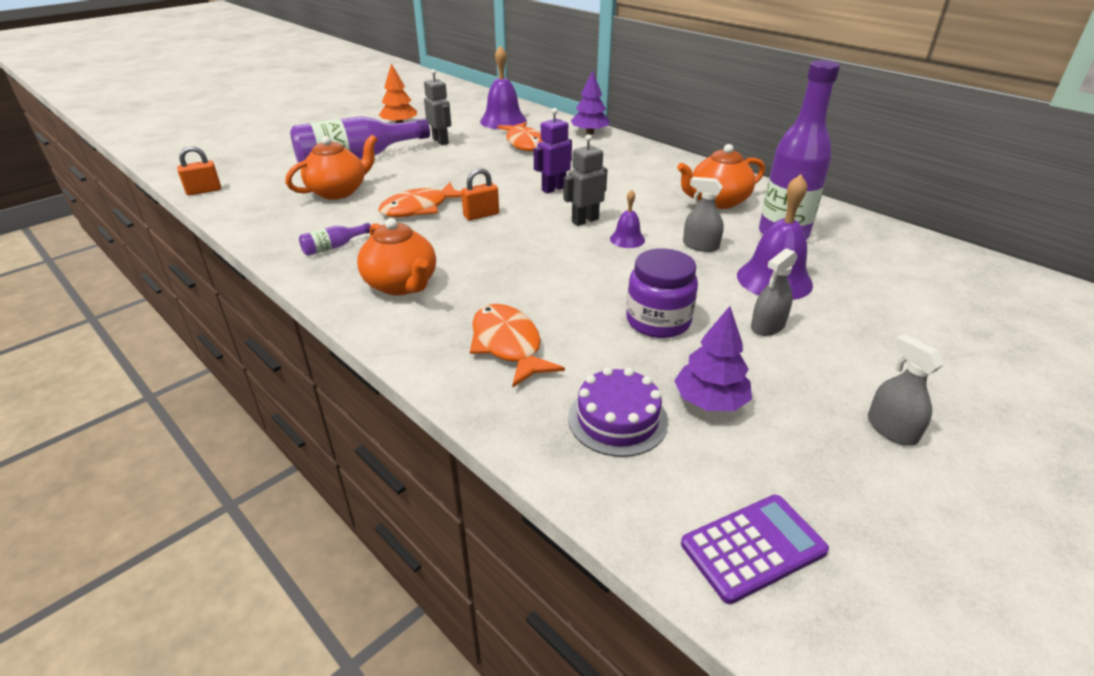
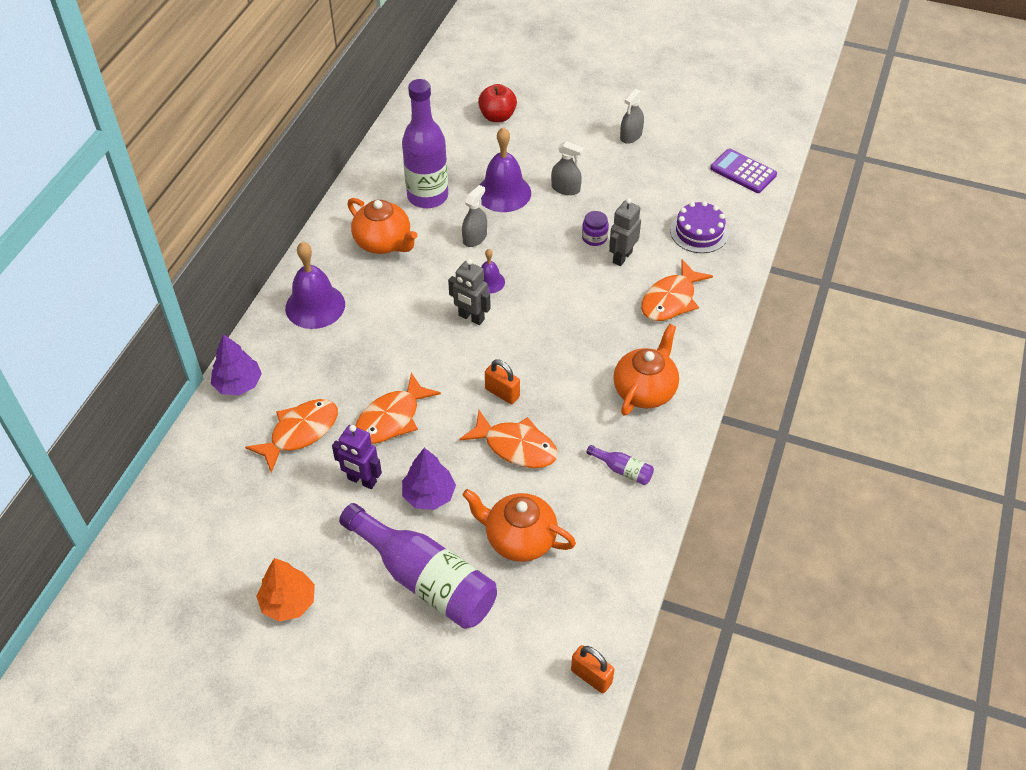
camera: 115 degrees left, 15 degrees up
(441, 141) = (330, 520): grey robot -> grey robot (622, 257)
(503, 121) = (227, 488): purple bell -> purple bell (315, 306)
(504, 171) = (392, 418): none -> orange fish
(553, 189) = (416, 361): purple robot -> purple robot (362, 480)
(658, 321) = (594, 238): purple jar -> purple jar, size x0.56
(700, 246) = (474, 238): grey spray bottle -> grey spray bottle turned 150 degrees counterclockwise
(710, 401) = (657, 200): purple tree -> purple tree (429, 495)
(947, 312) = (497, 116): none -> red apple

